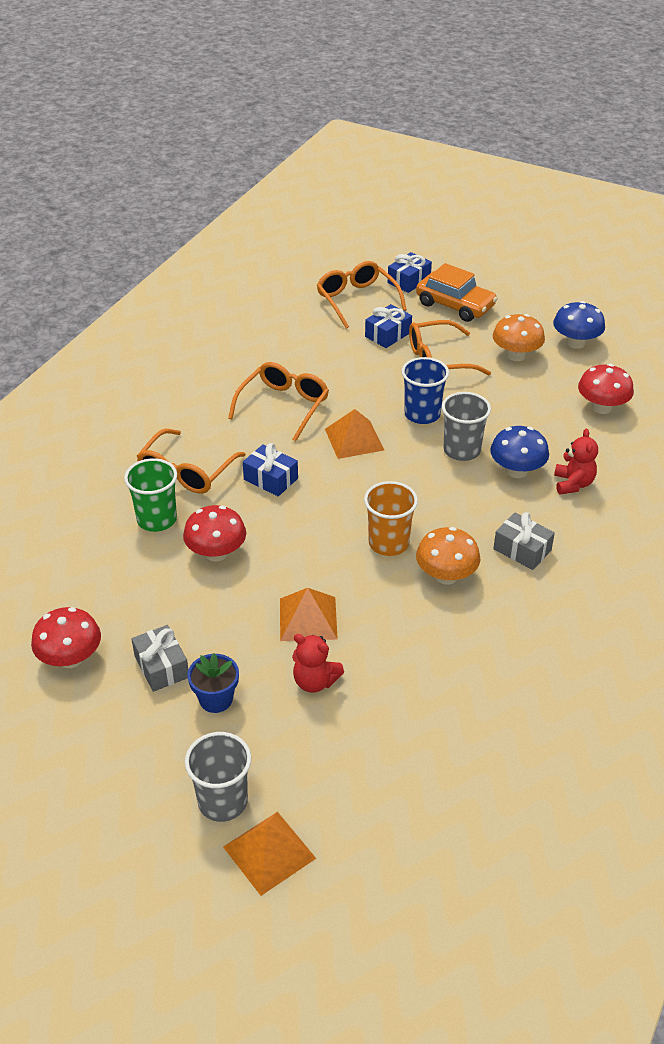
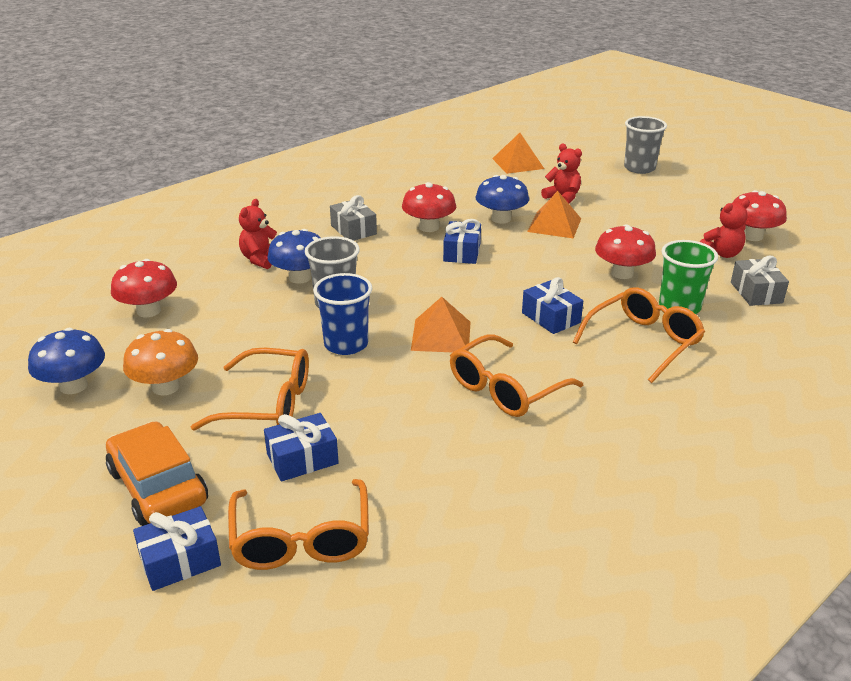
camera: 160 degrees left, 10 degrees down
(110, 613) = (722, 254): none -> red teddy bear
(161, 667) = (677, 221): grey gift -> grey gift (756, 292)
(216, 699) = (637, 202): blue flower pot -> none
(269, 852) = (615, 151): orange pyramid -> orange pyramid (518, 163)
(374, 614) = (501, 219): none -> blue mushroom
(388, 543) = (462, 252): orange cup -> blue gift
(446, 576) = (429, 227): orange mushroom -> red mushroom

